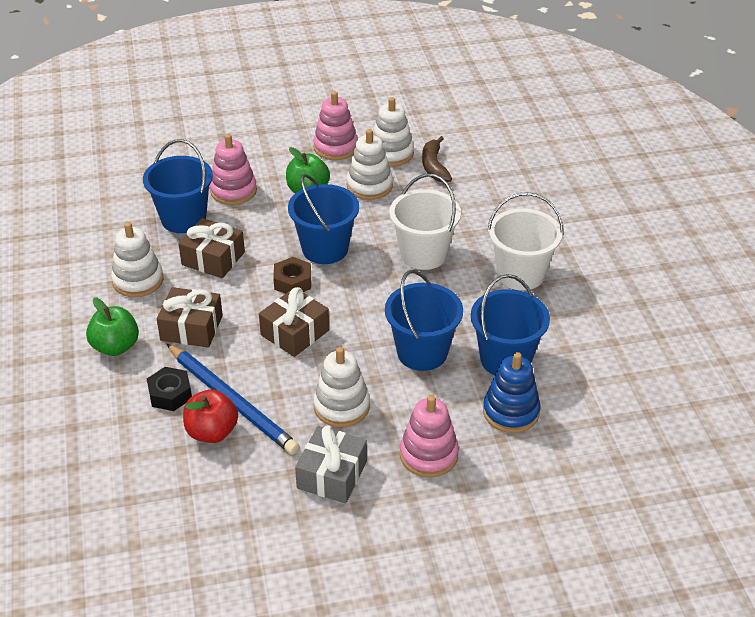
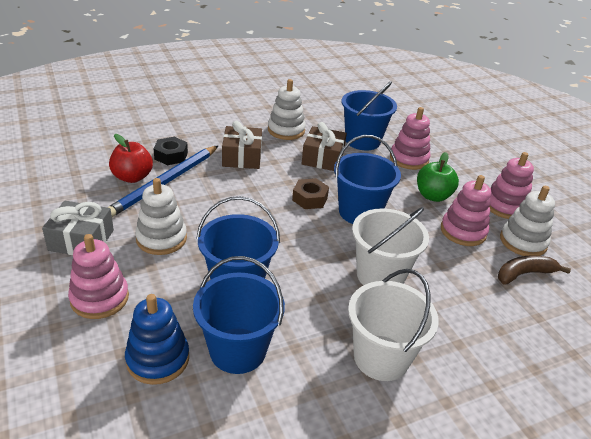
camera: 75 degrees right, 5 degrees down
(115, 346) = (216, 130): green apple -> none
(295, 333) = (247, 205): brown gift -> none
(369, 186) = (463, 231): white stacking toy -> pink stacking toy

